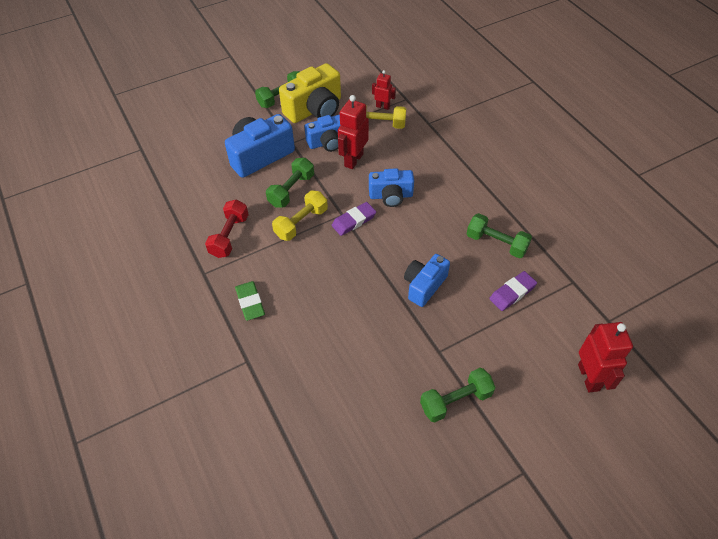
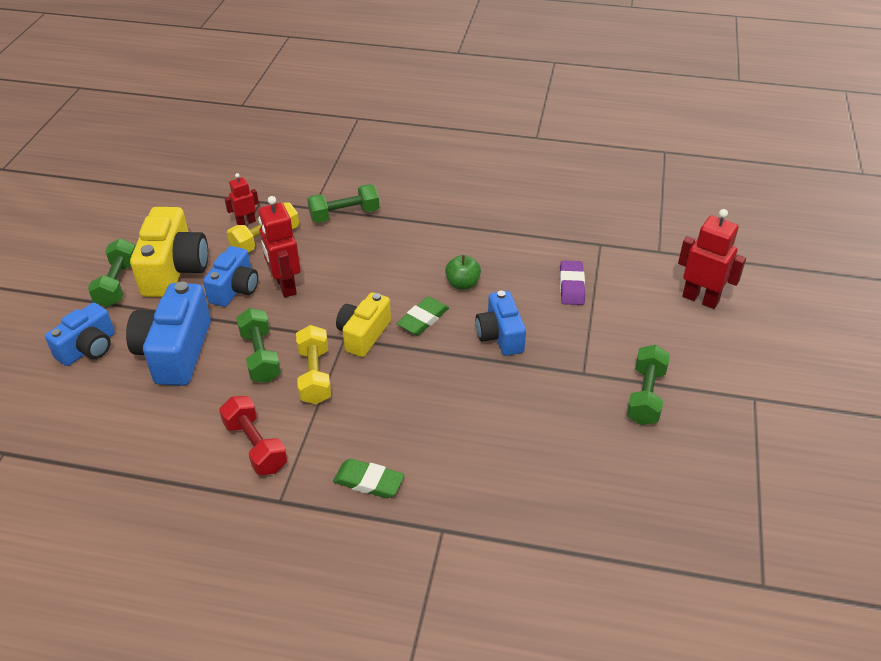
camera: 50 degrees left, 10 degrees down
(354, 221) = (363, 335): purple eraser -> yellow camera
(391, 196) = (367, 289): blue camera -> blue camera (88, 348)
(396, 238) = (423, 319): none -> green eraser
(447, 236) = (462, 284): none -> green apple
(496, 243) = (508, 260): green dumbbell -> green dumbbell (344, 214)

